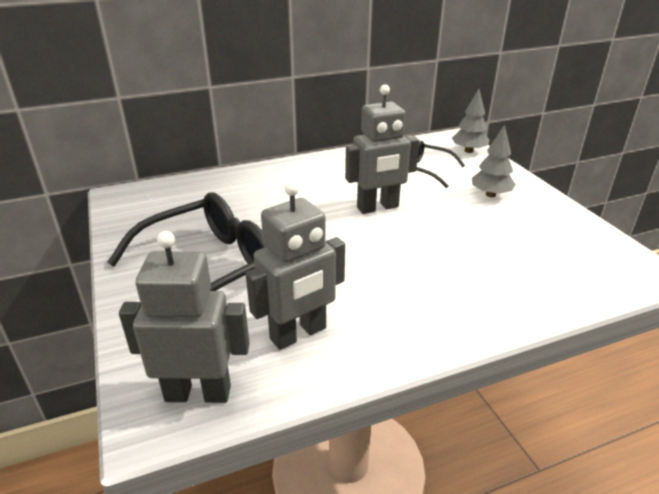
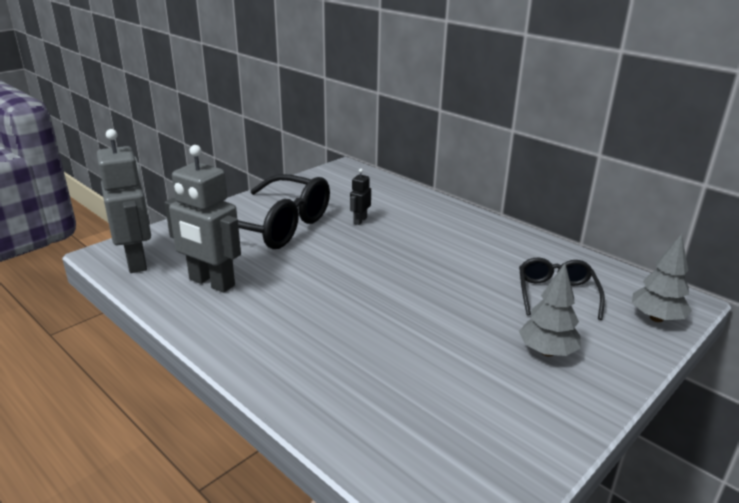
camera: 65 degrees right, 5 degrees down
(246, 215) = (360, 220): none -> black robot
(378, 207) = (436, 279): grey robot -> none

